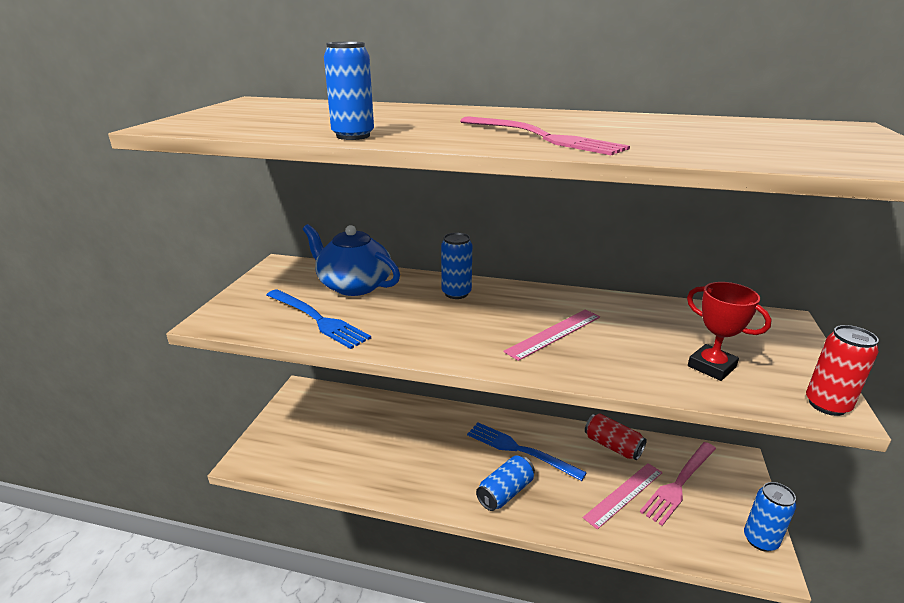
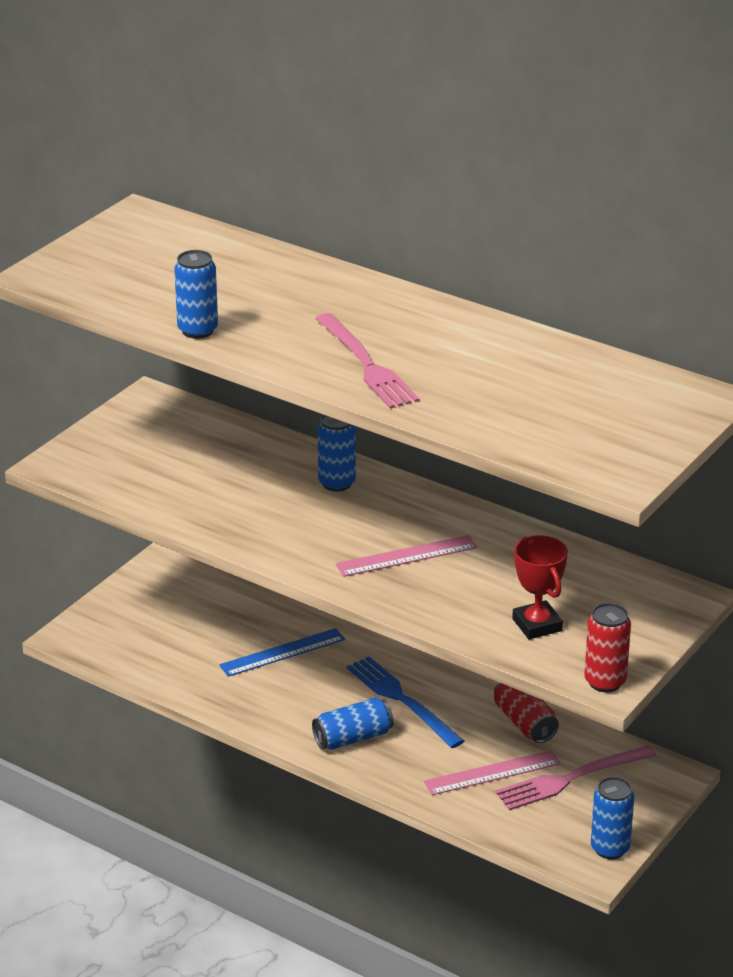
camera: 20 degrees right, 5 degrees up
(317, 319) = (163, 486): blue fork -> none
(354, 285) = (223, 448): blue teapot -> none
(415, 434) = (282, 652): none -> blue ruler

